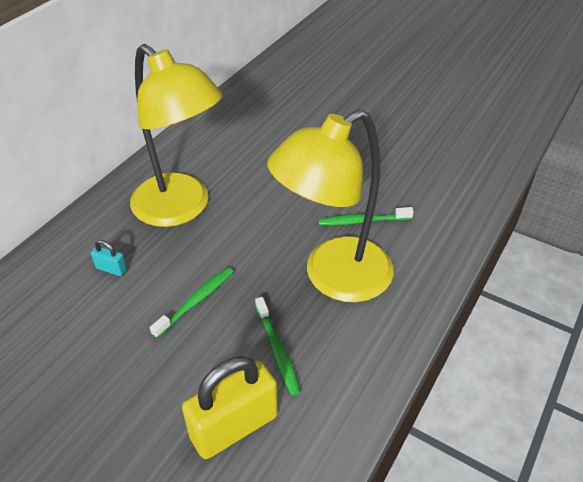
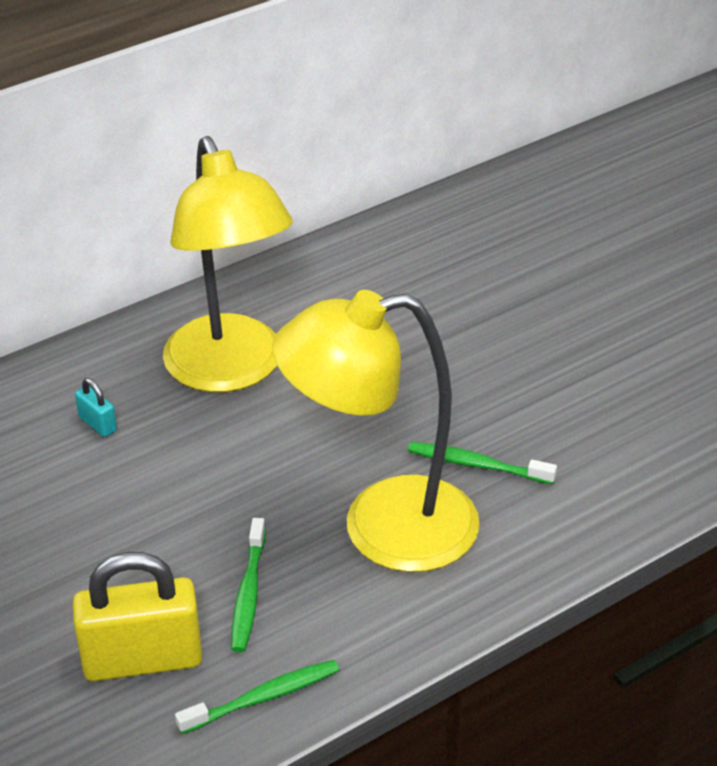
camera: 25 degrees right, 5 degrees down
(196, 301) = (181, 499): green toothbrush -> green toothbrush (263, 697)

